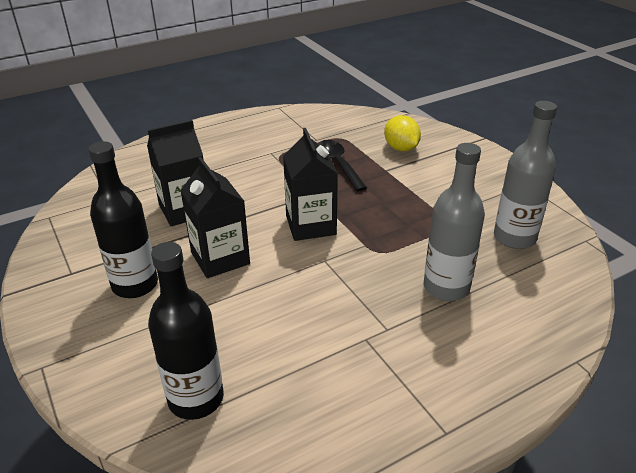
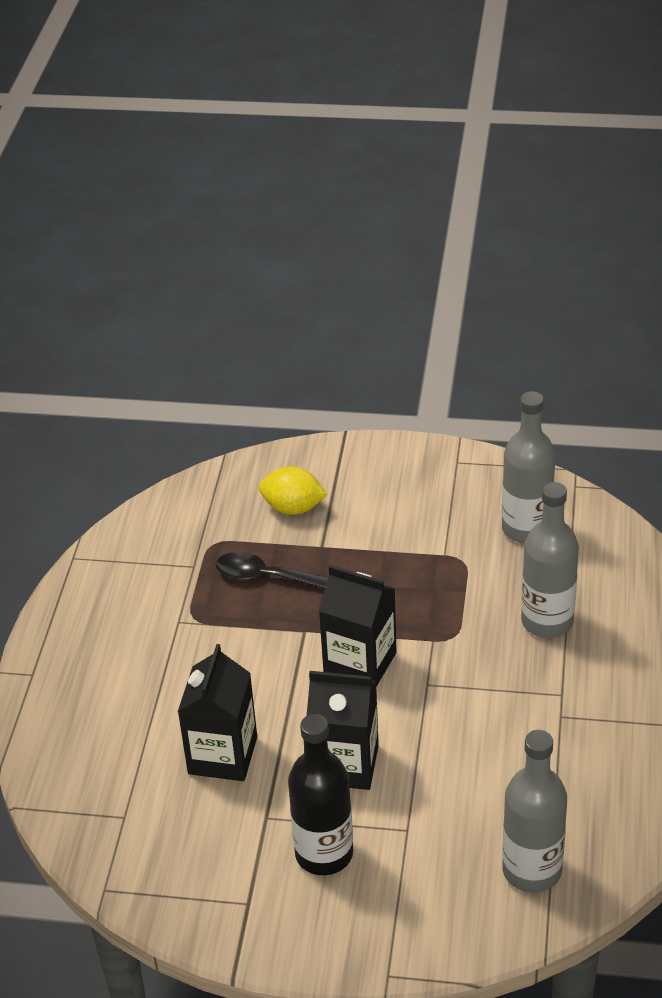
camera: 50 degrees left, 5 degrees up
(196, 399) = (532, 870): black bottle -> grey bottle

